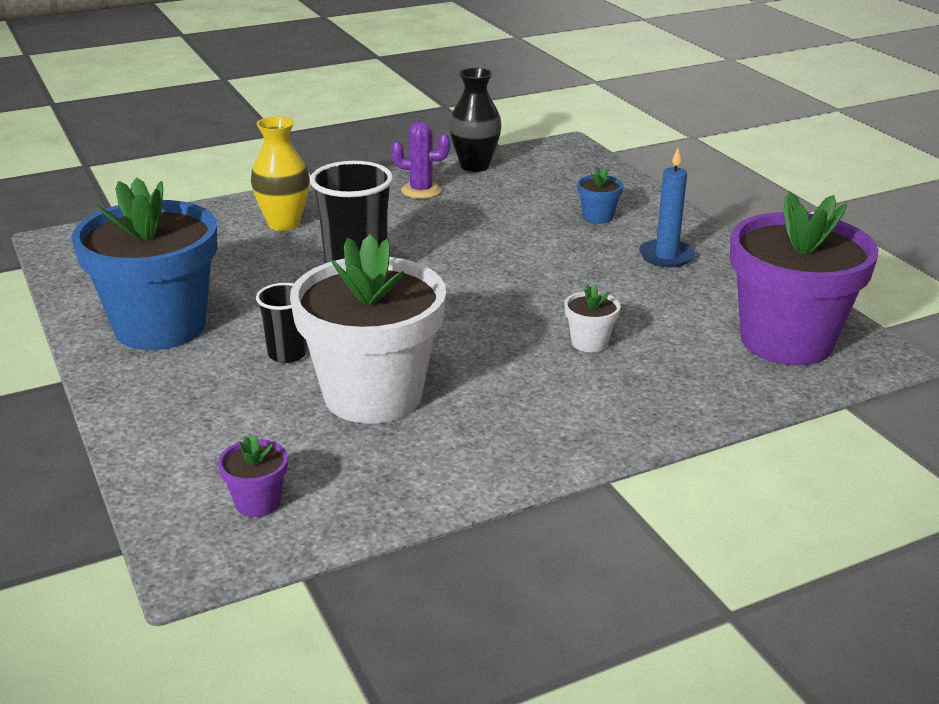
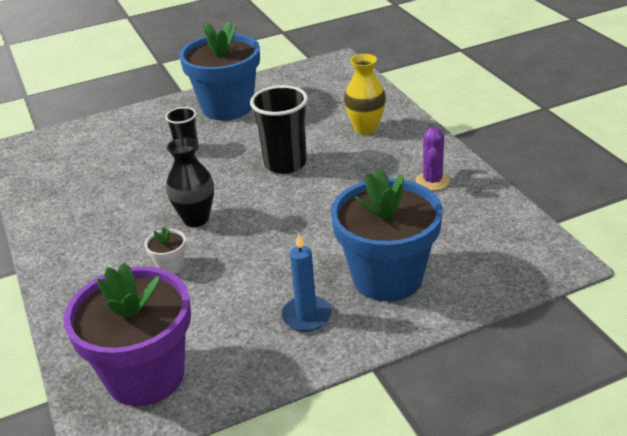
camera: 95 degrees right, 5 degrees up
(258, 502) = (50, 157): purple flower pot -> none
(373, 395) = (133, 181): white flower pot -> none
(475, 166) = (493, 206): black vase -> black vase (196, 219)
(597, 217) = (387, 277): blue flower pot -> blue flower pot, size x2.50

